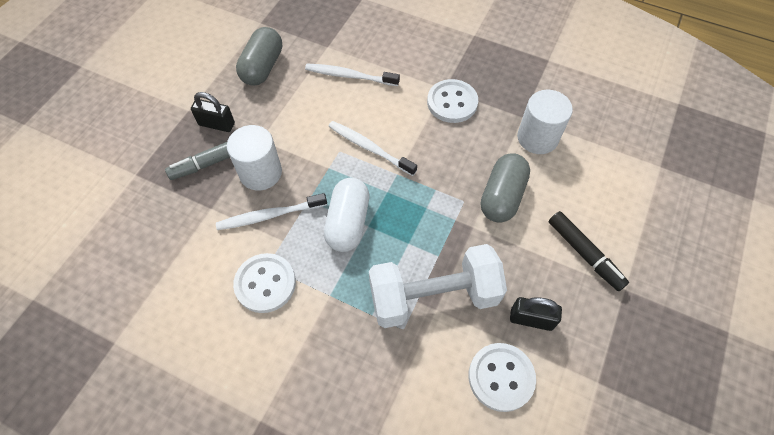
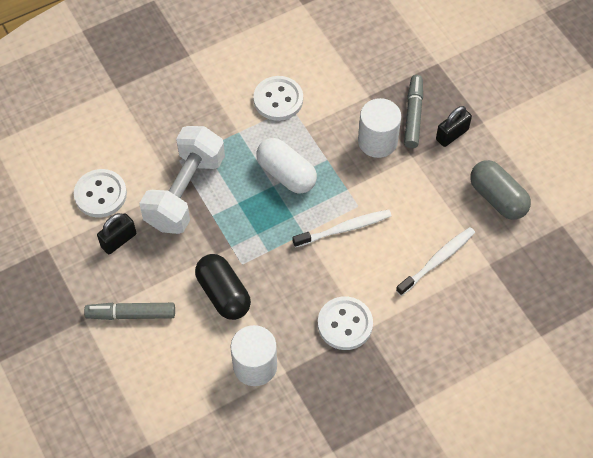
camera: 125 degrees right, 0 degrees up
(270, 215) = (332, 129): white toothbrush -> none
(502, 196) = (223, 294): grey capsule -> black capsule
(584, 253) = (131, 314): black marker -> grey marker

